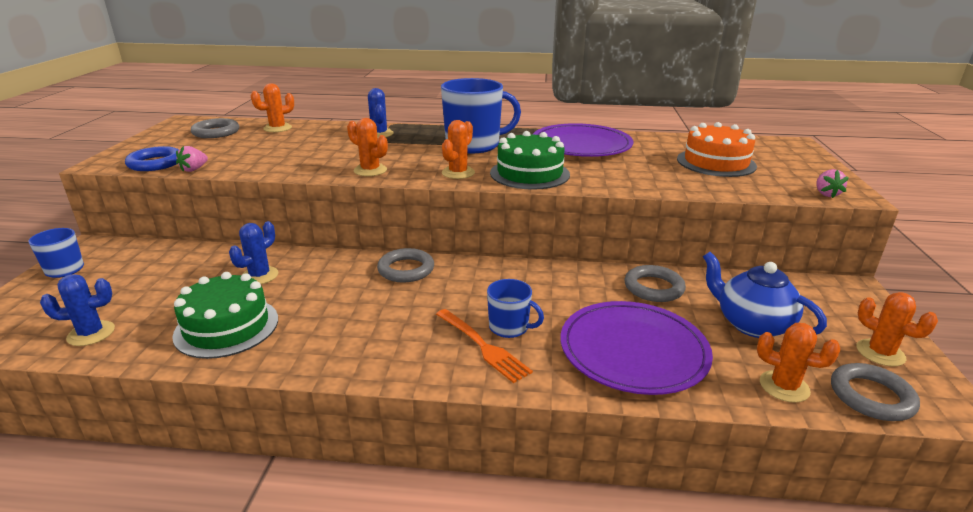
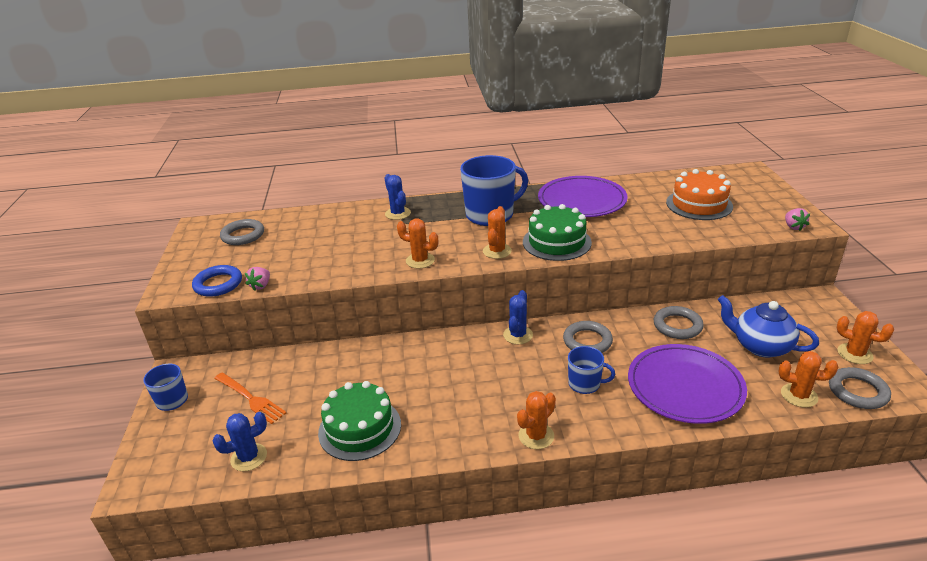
camera: 10 degrees left, 5 degrees up
(259, 276) = (353, 374): blue cactus -> blue cactus (518, 335)
(277, 128) = (298, 221): orange cactus -> orange cactus (536, 436)
(406, 269) = (474, 344): grey ring -> grey ring (587, 341)
(483, 346) = (573, 405): orange fork -> orange fork (250, 399)

